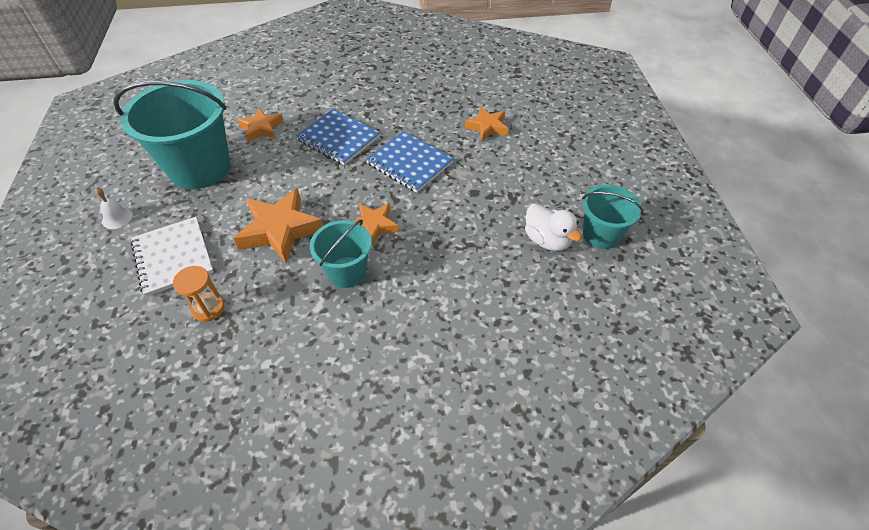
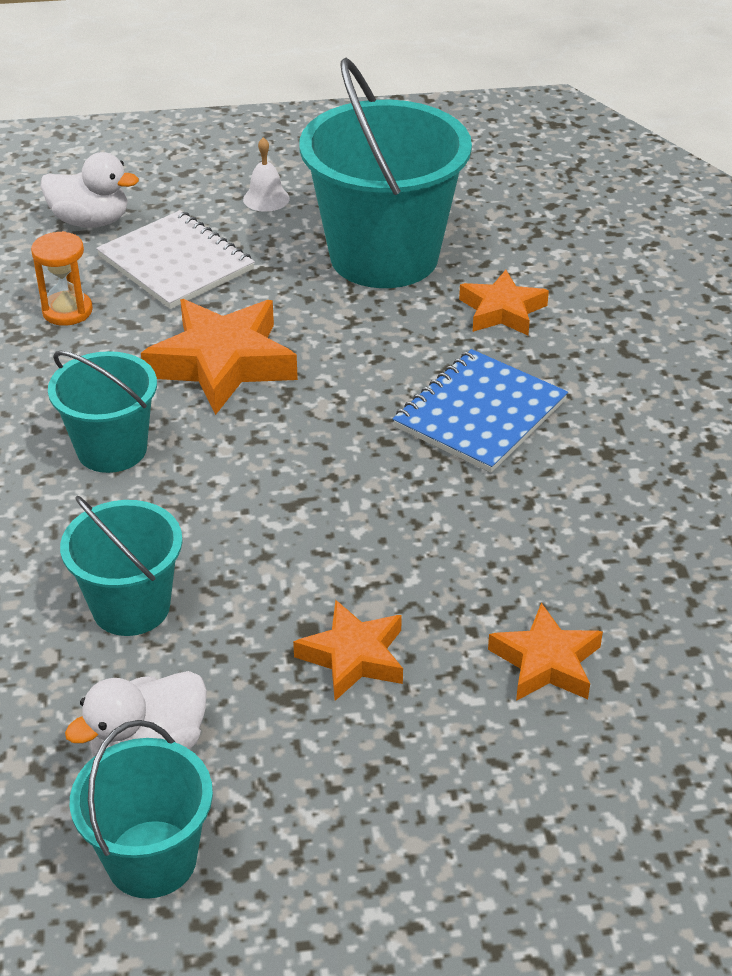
camera: 90 degrees right, 10 degrees down
(104, 307) = (91, 221): none -> white duck
(173, 257) = (176, 263): white notebook -> white notebook turned 75 degrees clockwise
(373, 226) = (220, 477): orange star -> orange star (353, 657)
(409, 163) = (404, 523): blue notebook -> none
(464, 253) = (131, 607): none -> turquoise bucket

